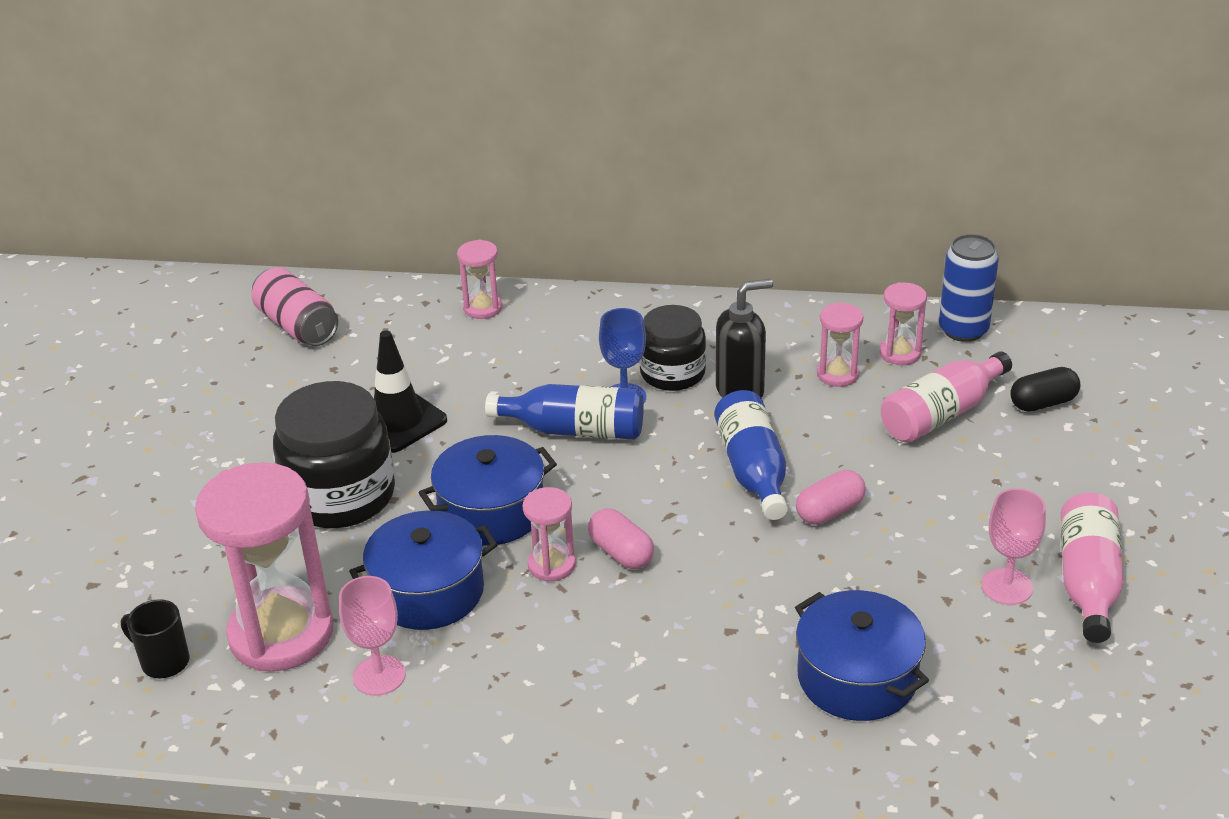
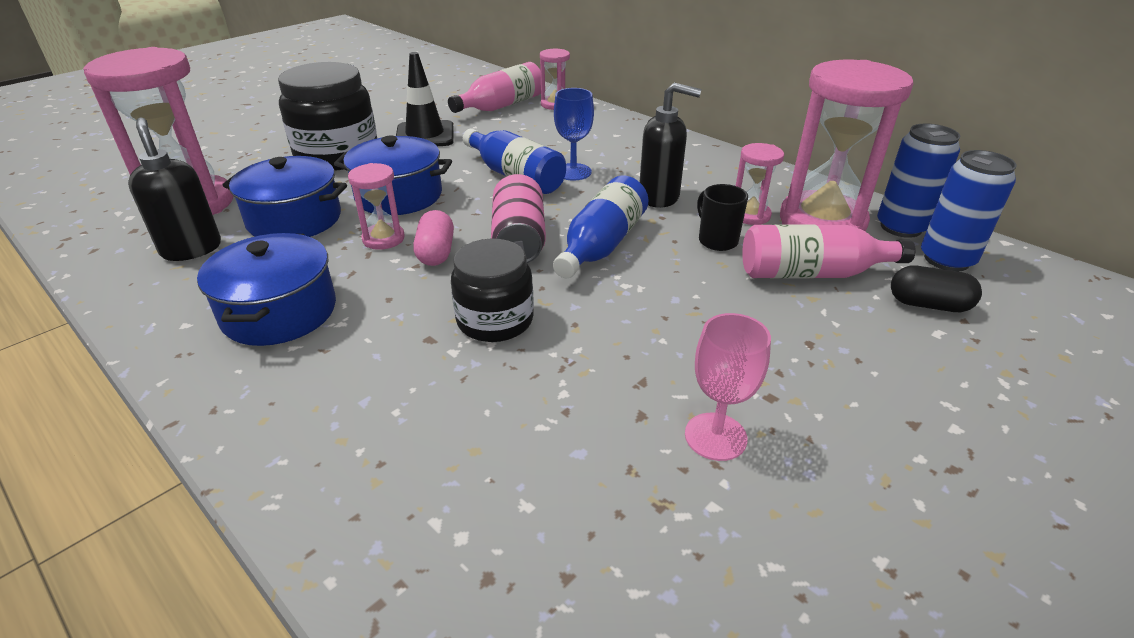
camera: 35 degrees right, 0 degrees up
(163, 662) = (122, 190): black mug -> black mug (716, 240)
(297, 326) = (446, 82): pink can -> pink can (519, 239)
(379, 675) = (191, 249): pink goblet -> black soap dispenser
(672, 373) = (624, 171): black jar -> black jar (495, 320)
(830, 511) = (624, 297): pink capsule -> none
(857, 677) = (471, 434): blue pot -> blue pot (279, 312)
(900, 353) = (822, 221): pink hourglass -> pink hourglass, size x2.10
(1021, 350) = (946, 259): none -> blue can
(1088, 582) = (814, 481): pink bottle -> pink bottle (501, 106)

